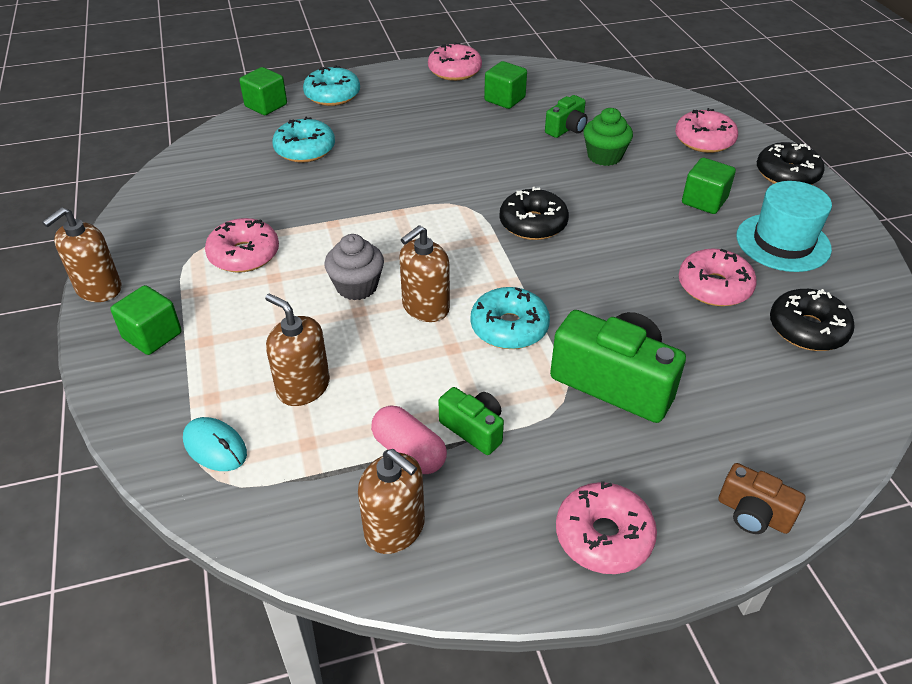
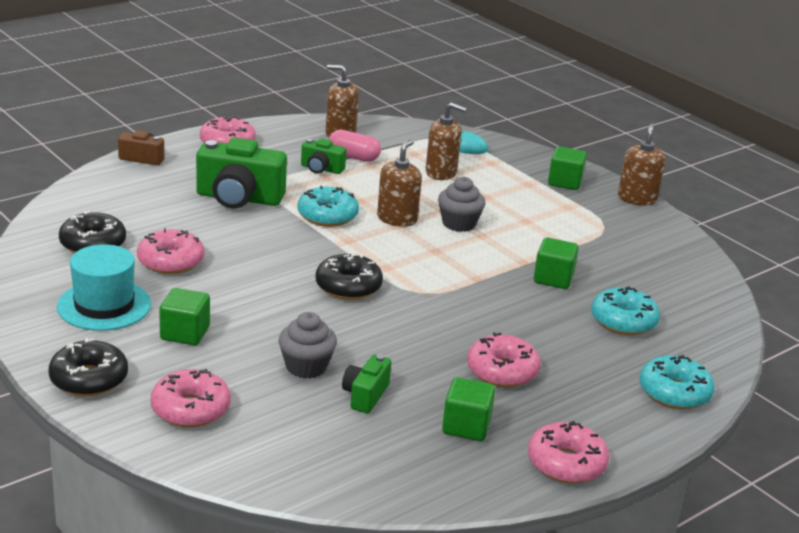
camera: 155 degrees right, 15 degrees down
(244, 255) = (565, 231): pink donut -> pink donut (502, 371)
(266, 105) = (727, 364): green cube -> green cube (553, 278)
(604, 156) = (306, 366): green cupcake -> grey cupcake

